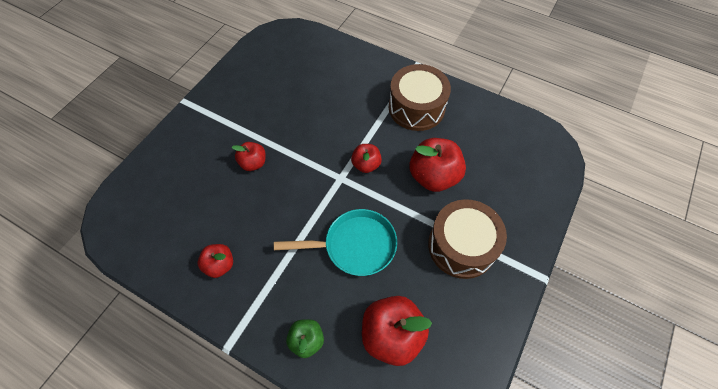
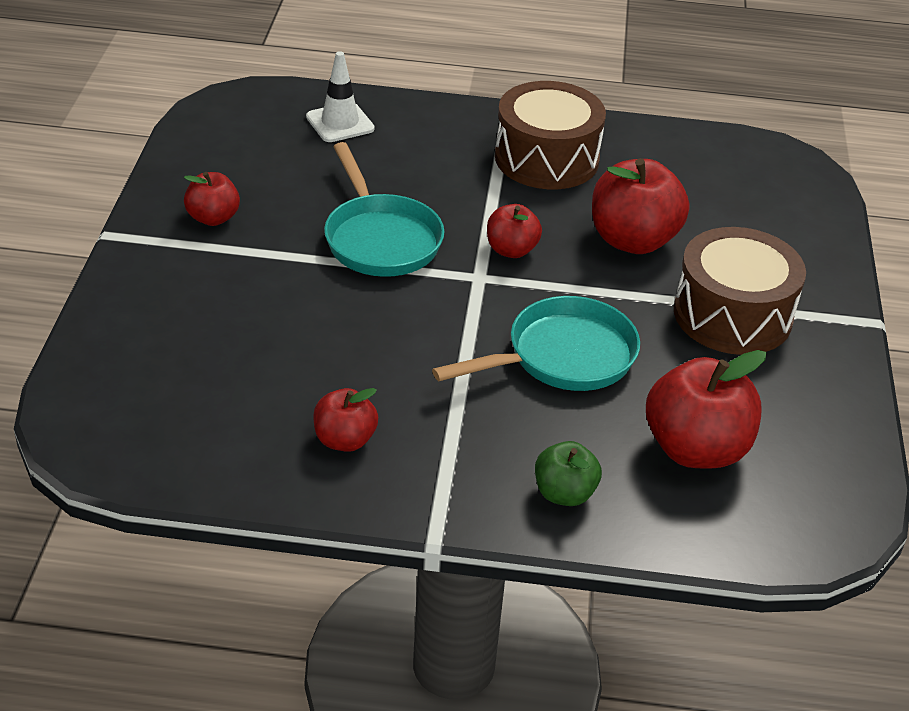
camera: 25 degrees left, 20 degrees down
(253, 163) = (309, 292): red apple -> red apple (213, 218)
(305, 139) = (380, 239): none -> turquoise pan
(325, 58) = (340, 123): none -> white traffic cone

